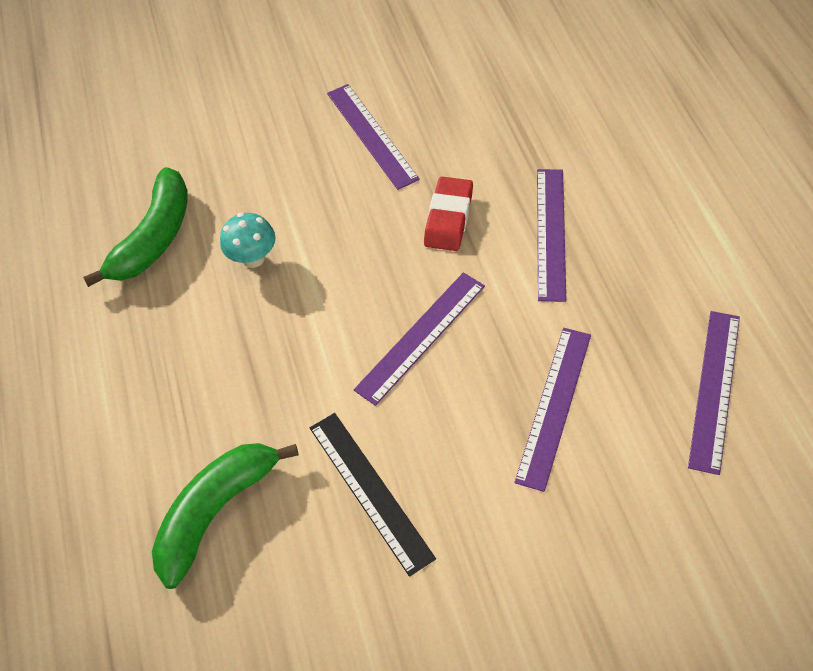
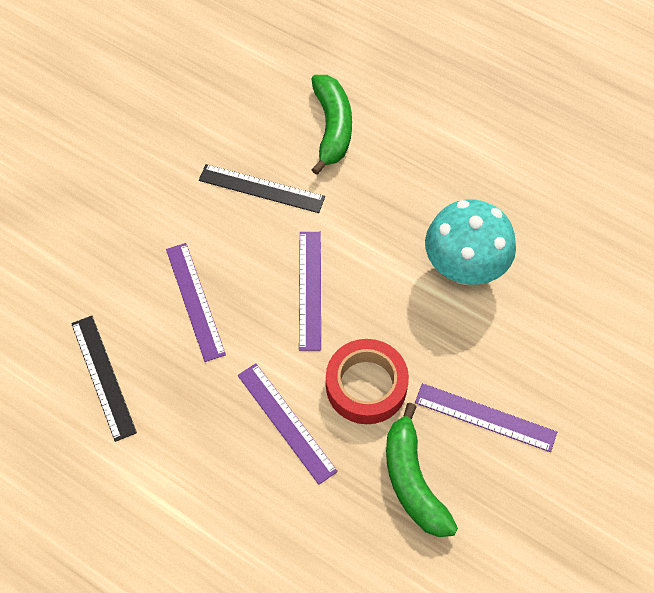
camera: 135 degrees right, 5 degrees up
(154, 238) = (542, 238): green banana -> green banana (413, 481)
(253, 258) = (464, 268): turquoise mushroom -> turquoise mushroom, size x2.00
(449, 218) = (366, 386): red eraser -> red tape
(714, 389) = (103, 377): purple ruler -> black ruler

